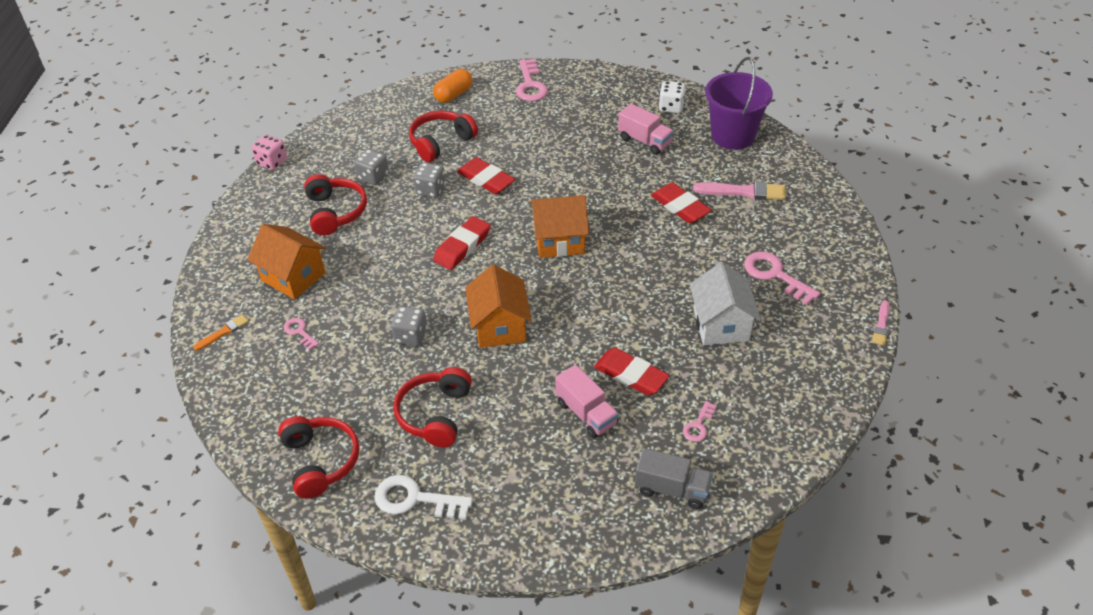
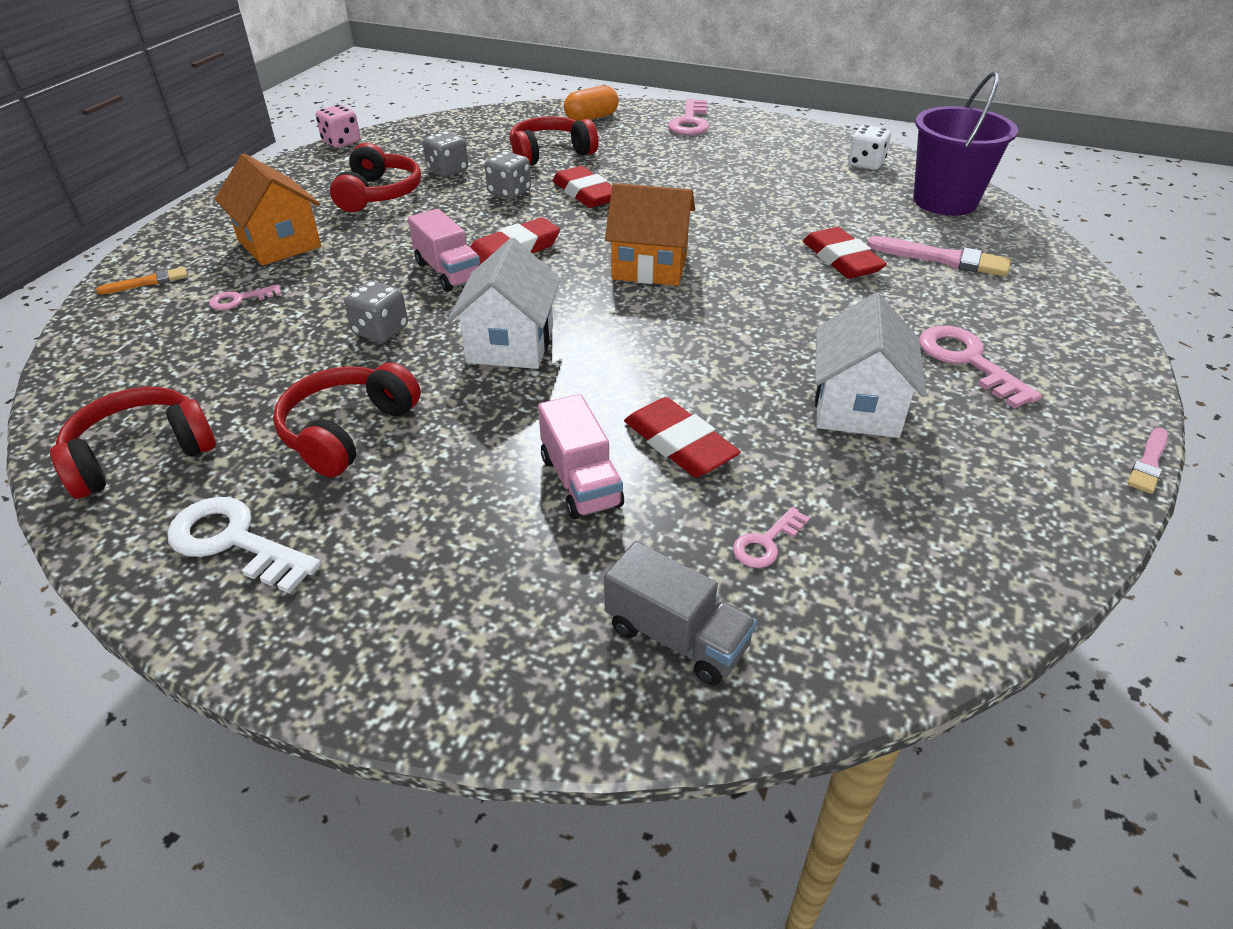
camera: 15 degrees right, 5 degrees down
(299, 332) = (240, 299): pink key -> pink key turned 90 degrees counterclockwise
(320, 461) = (141, 454): red headphones -> red headphones turned 120 degrees counterclockwise
(499, 326) = (510, 344): orange house -> white house
(645, 141) = (816, 189): pink truck -> pink truck (448, 272)

